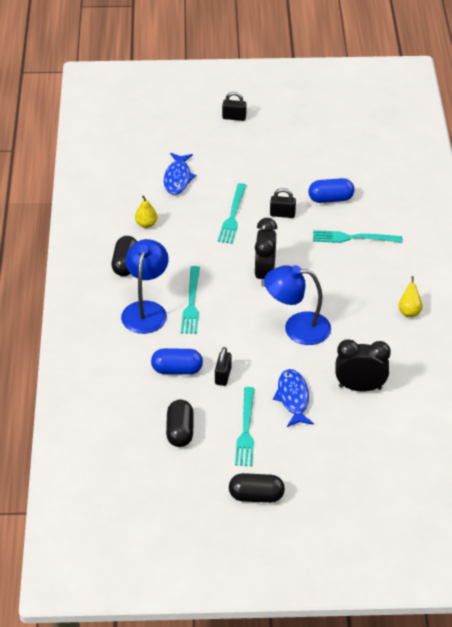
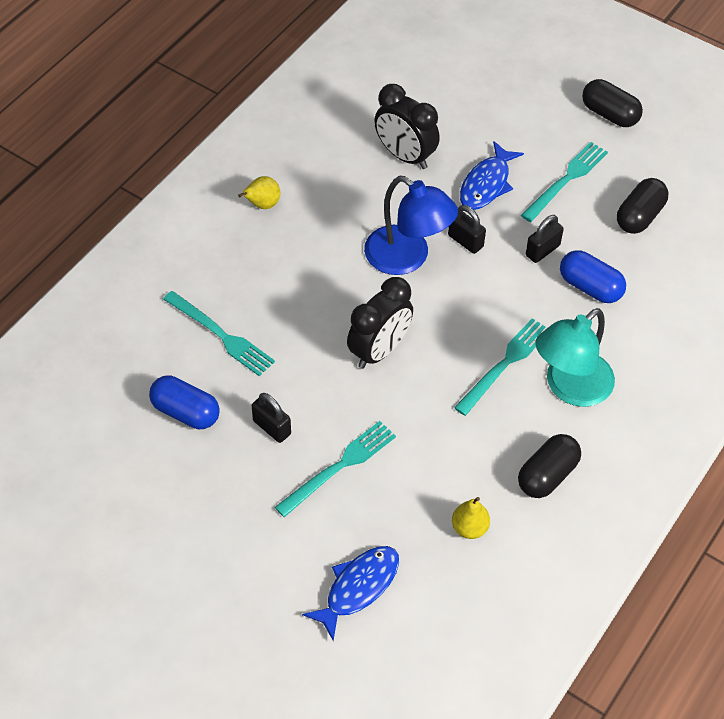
camera: 145 degrees left, 10 degrees up
(146, 310) = (570, 388): blue lamp -> turquoise lamp
(234, 117) = (166, 664): black padlock -> black padlock (465, 241)

